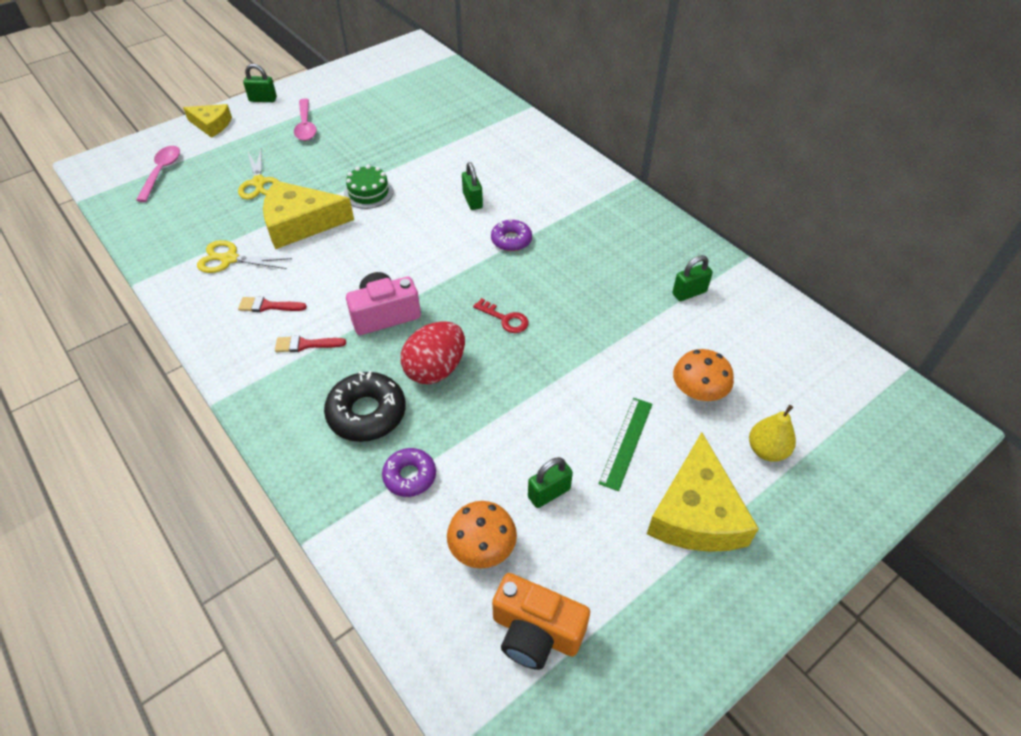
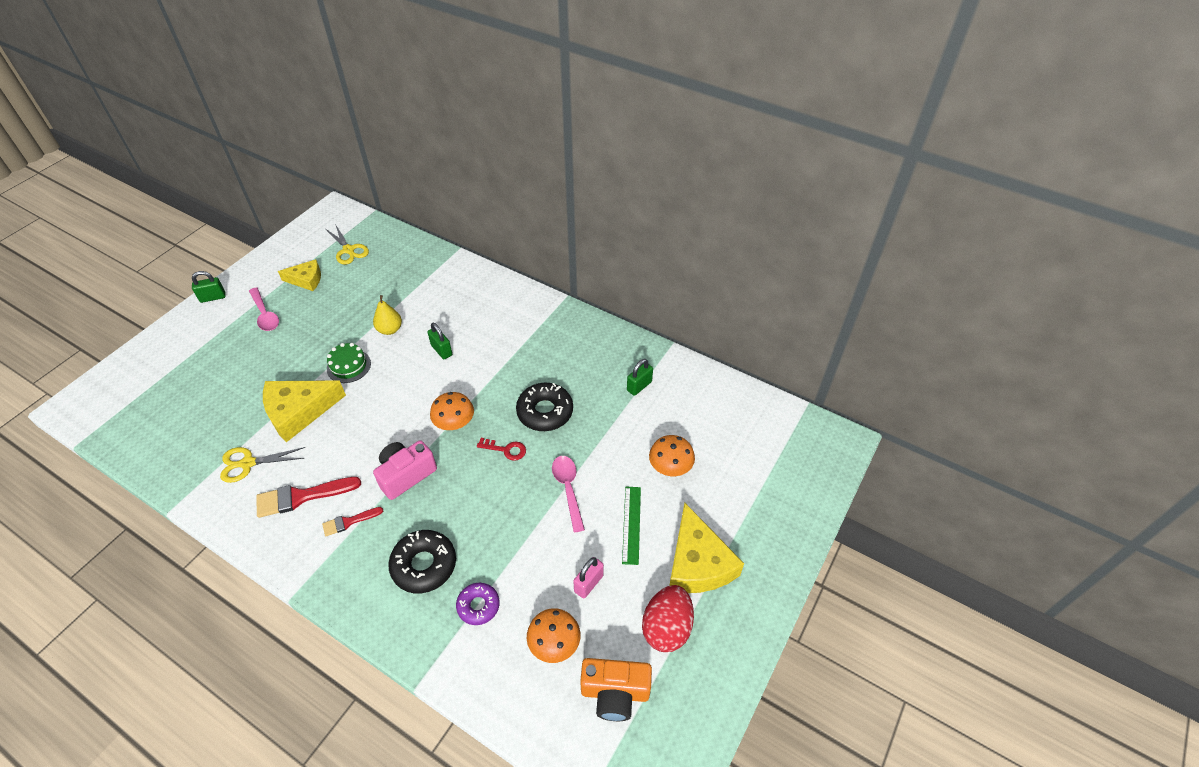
camera: 20 degrees left, 0 degrees up
(161, 172) = (145, 396): pink spoon -> pink spoon (568, 489)
(212, 125) = (173, 335): yellow cheese -> yellow cheese (306, 280)
(259, 183) = (244, 382): yellow scissors -> yellow scissors (348, 250)
(268, 306) = (302, 497): red brush -> red brush, size x1.74
(435, 369) = (465, 510): red egg -> red egg (666, 628)
(458, 276) = (454, 423): none -> orange mushroom
(511, 240) = (486, 378): purple donut -> none
(549, 493) = (588, 583): green padlock -> pink padlock
(565, 291) = (545, 412): none -> black donut
(766, 450) = (731, 498): yellow pear -> yellow pear (390, 329)

